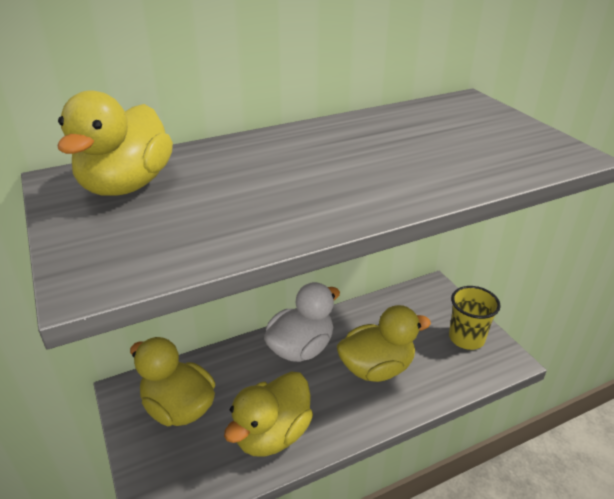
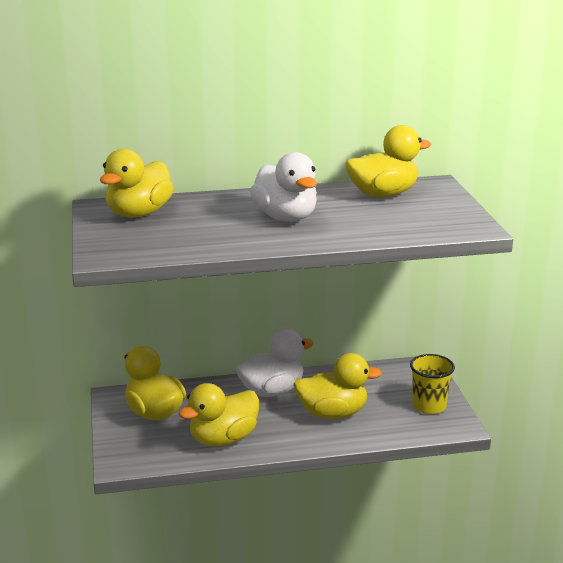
camera: 15 degrees right, 10 degrees down
(333, 167) = (285, 217): none -> white duck
(425, 120) = (383, 194): none -> yellow duck

